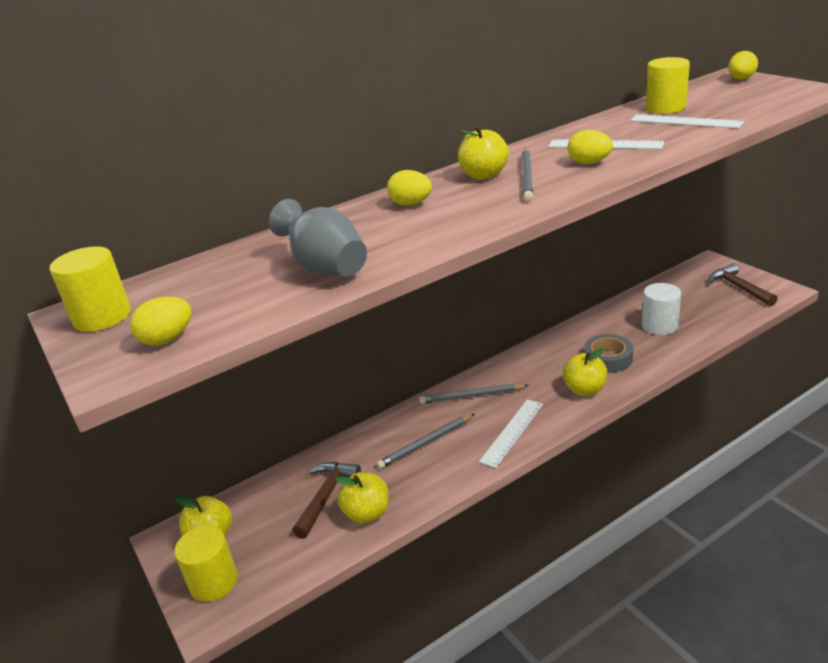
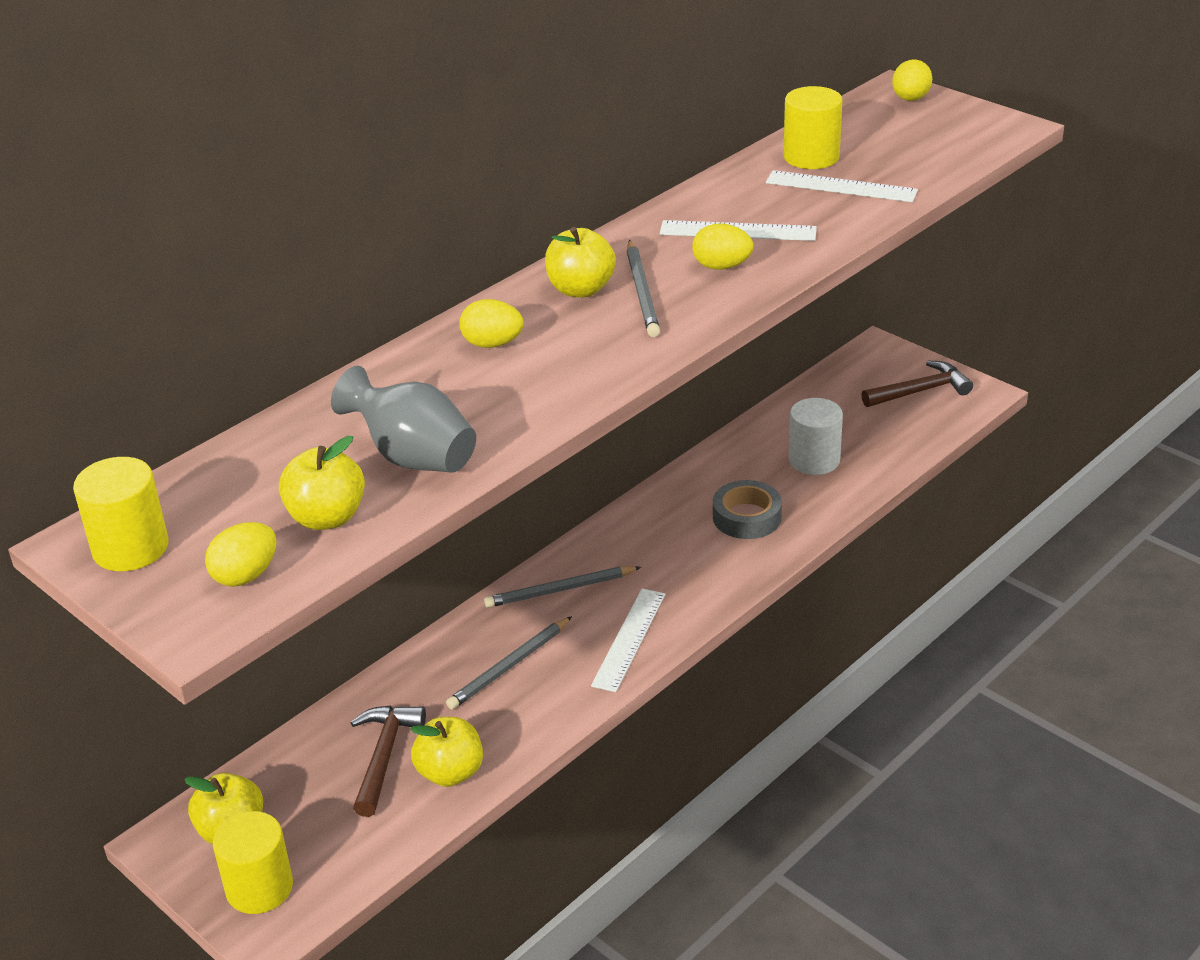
camera: 15 degrees left, 5 degrees up
(584, 390) = (720, 568): yellow apple -> yellow apple (327, 518)
(739, 288) = (920, 391): brown hammer -> brown hammer turned 105 degrees clockwise

